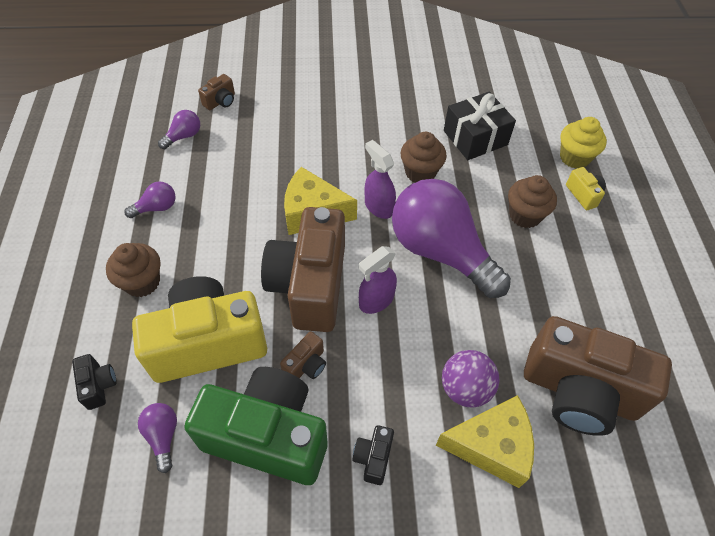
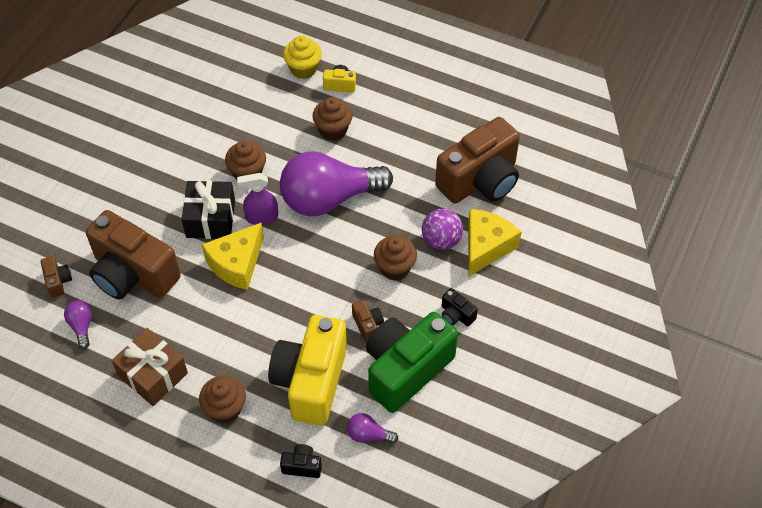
camera: 60 degrees left, 0 degrees up
(156, 208) = (153, 374): purple light bulb -> brown gift
(310, 285) = (303, 295): brown camera -> brown camera (133, 274)
(376, 300) = (343, 259): purple spray bottle -> none
(396, 357) = (395, 268): none -> brown cupcake
(475, 138) = (239, 119): black gift -> black gift (210, 219)

